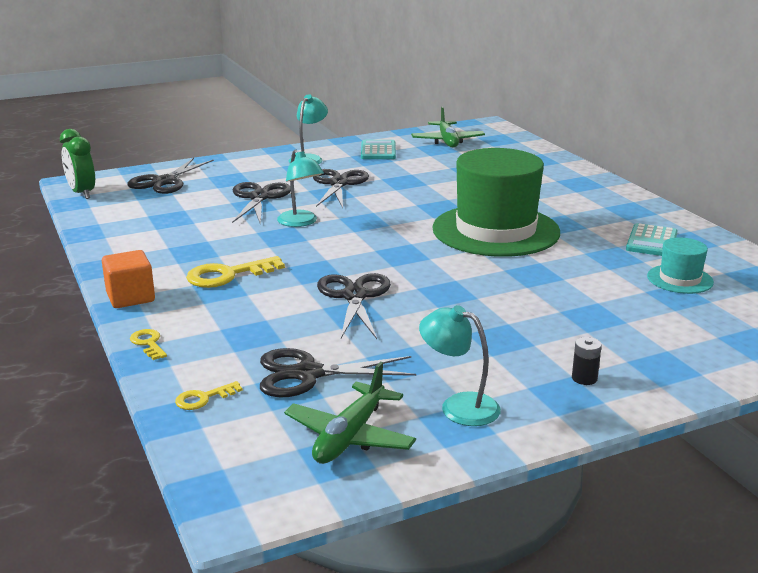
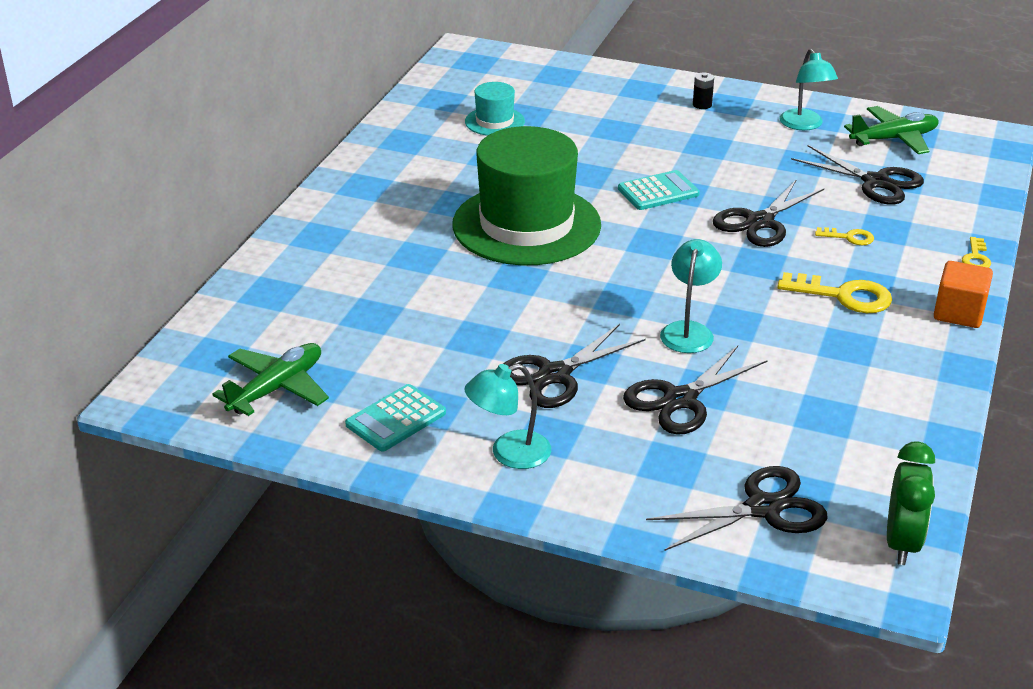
camera: 135 degrees left, 10 degrees up
(203, 398) = (966, 198): yellow key -> yellow key (849, 237)
(651, 241) = (432, 153): turquoise calculator -> turquoise calculator (658, 191)

